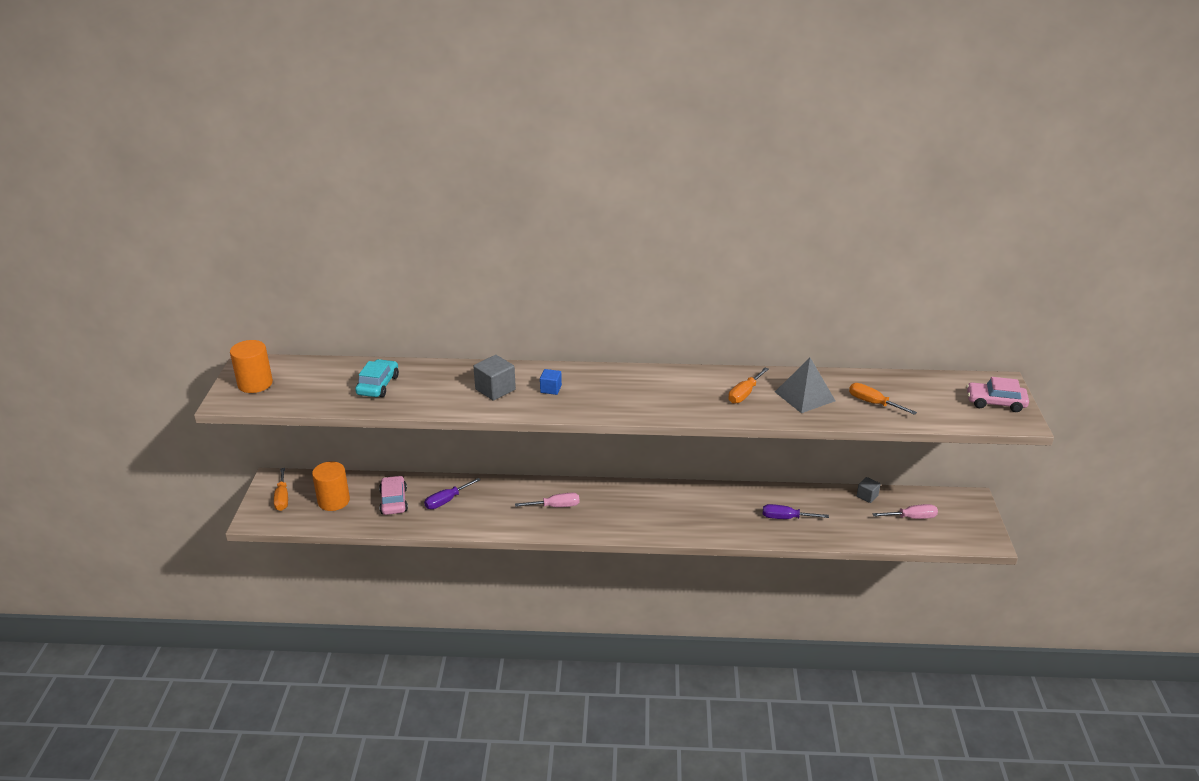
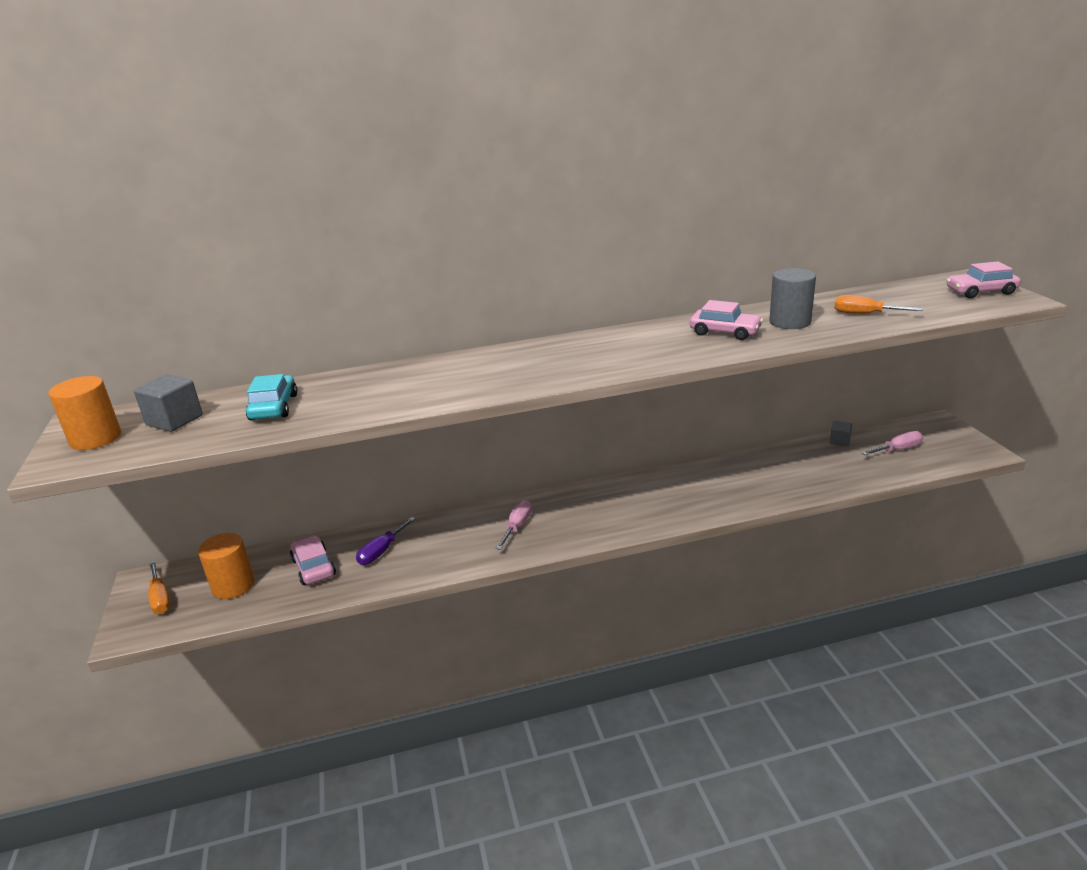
camera: 15 degrees left, 5 degrees down
(495, 389) = (431, 382): grey cube -> grey cube (174, 420)
(551, 389) = (500, 369): blue cube -> none
(555, 506) = (517, 526): pink screwdriver -> pink screwdriver turned 45 degrees counterclockwise
(744, 394) = (725, 332): orange screwdriver -> pink car
(786, 518) = (775, 479): purple screwdriver -> none
(804, 396) = (790, 322): grey pyramid -> grey cylinder

